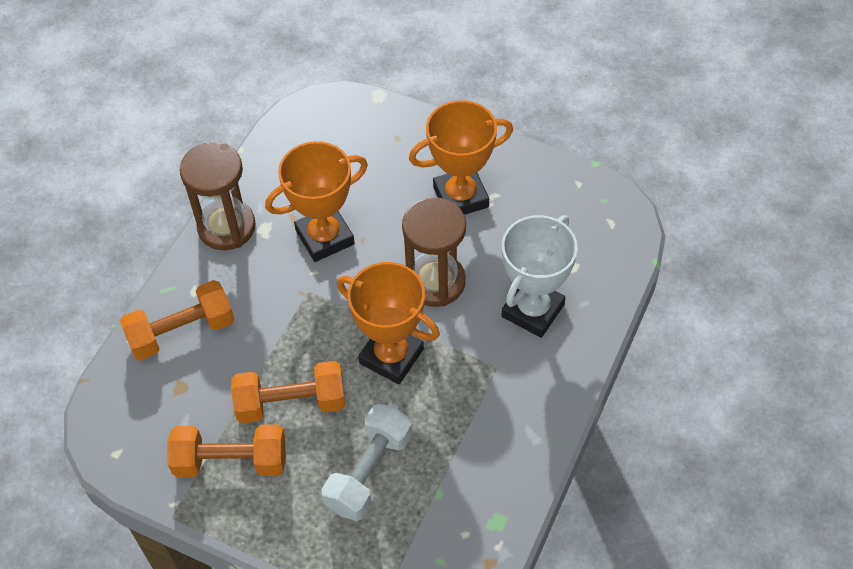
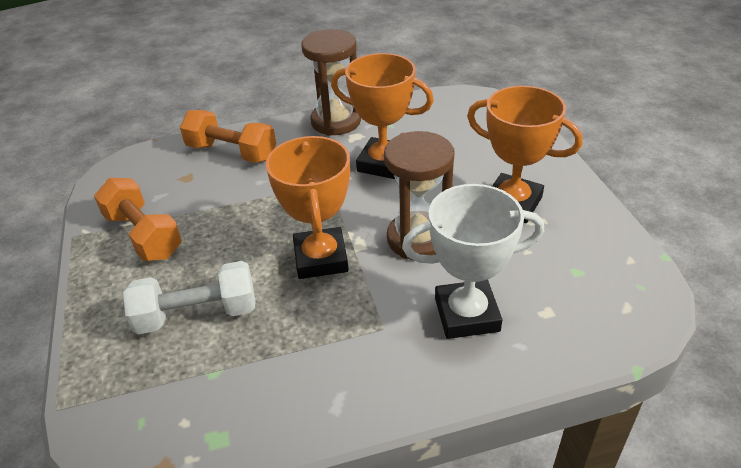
camera: 50 degrees right, 15 degrees down
(291, 403) = (223, 233): orange dumbbell -> none

